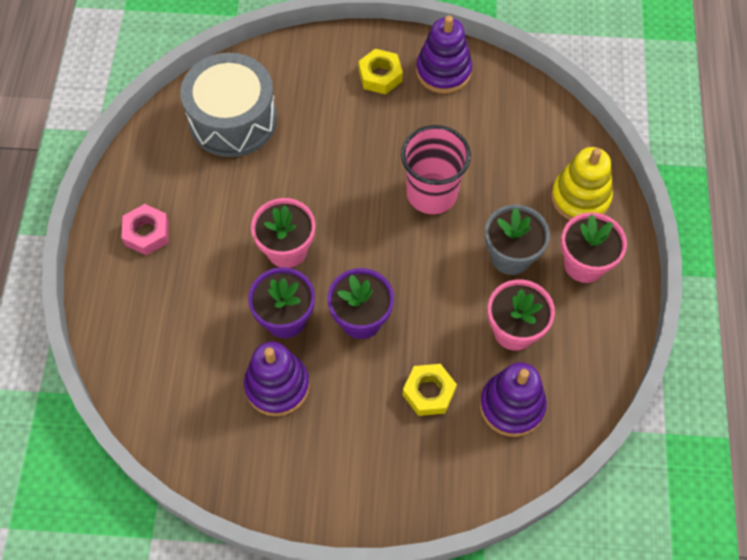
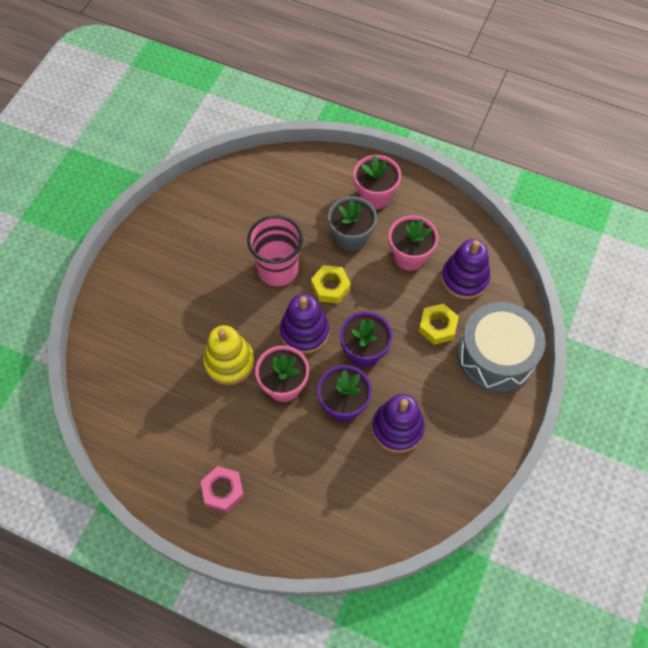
camera: 70 degrees left, 0 degrees up
(233, 119) = (142, 390): grey drum -> grey drum (495, 356)
(380, 76) = (155, 268): yellow nut -> yellow nut (330, 287)
(443, 71) = (173, 224): purple stacking toy -> purple stacking toy (304, 331)
(580, 197) = (322, 179): yellow stacking toy -> yellow stacking toy (229, 362)

